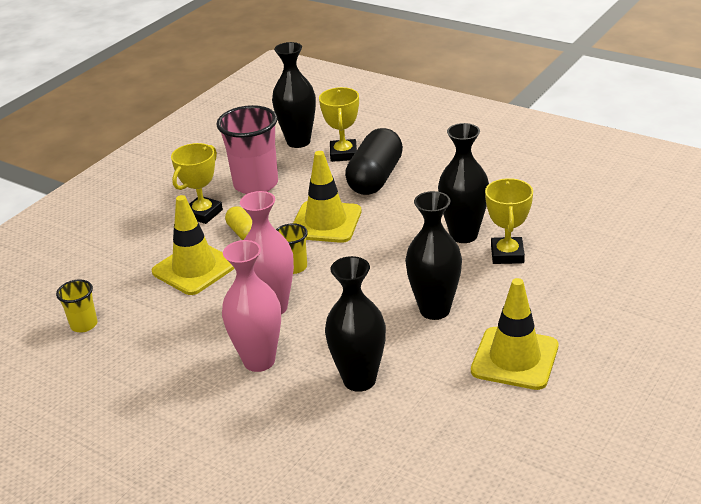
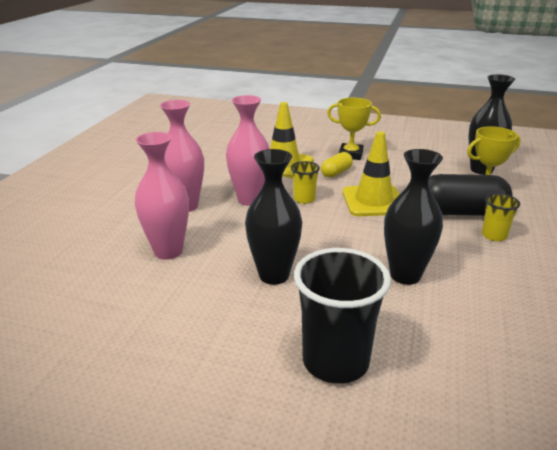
camera: 70 degrees right, 5 degrees down
(84, 325) = (211, 145): yellow cup -> yellow cup (494, 235)
(256, 184) = (403, 165): pink cup -> none
(359, 380) = (168, 251): black vase -> pink vase
(507, 254) = (389, 309): yellow trophy -> none
(514, 358) = (211, 337): yellow traffic cone -> none
(561, 294) = (335, 361): none -> black cup

